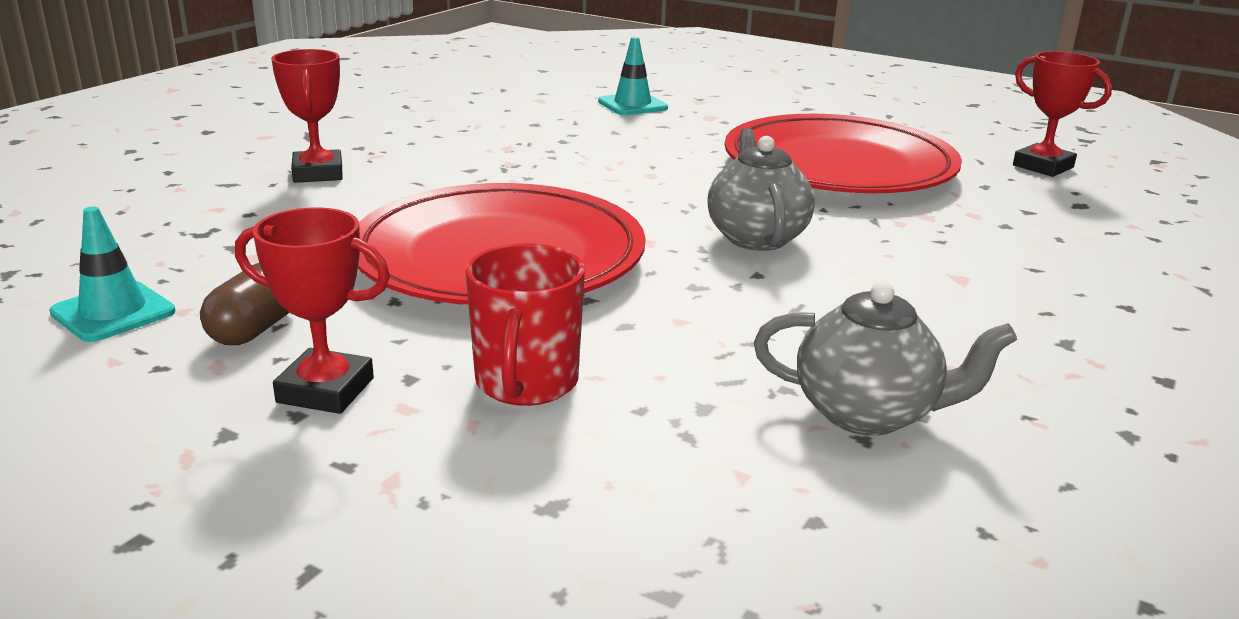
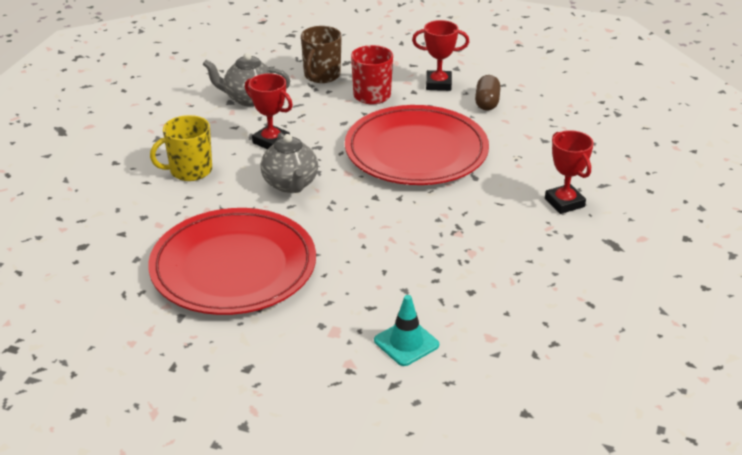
camera: 170 degrees right, 10 degrees up
(113, 312) = (548, 102): turquoise traffic cone -> none
(648, 463) = (321, 75): none -> brown mug
(957, 276) = (190, 171): none -> yellow mug
(1043, 166) = (78, 293): red trophy -> red trophy (271, 141)

